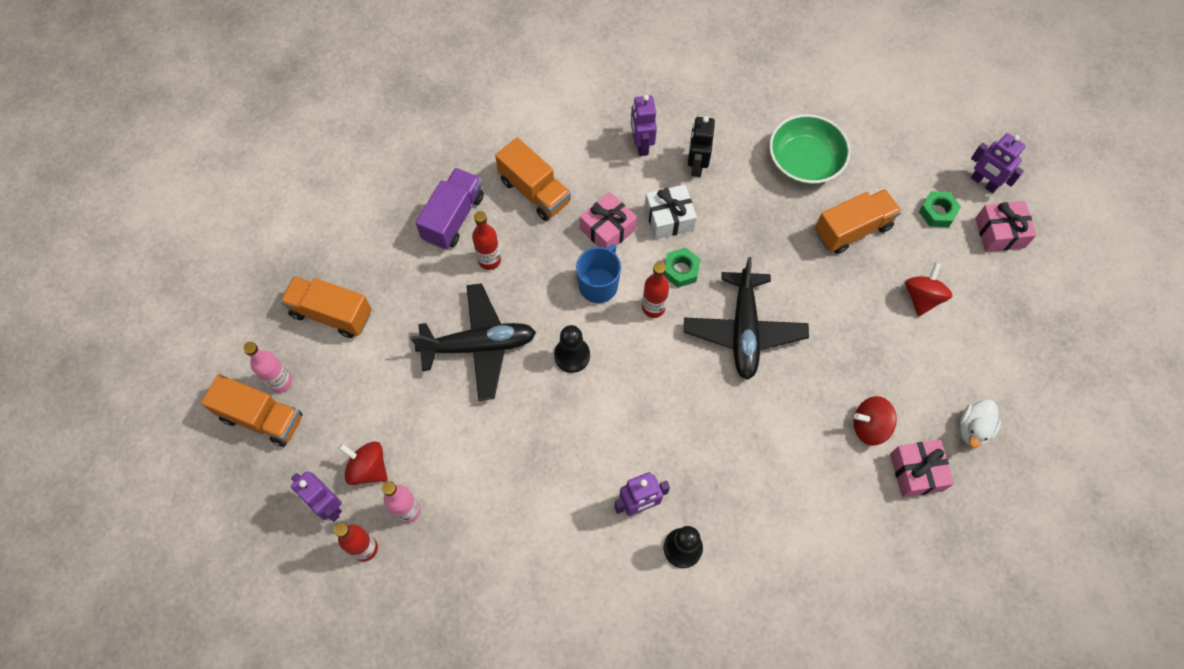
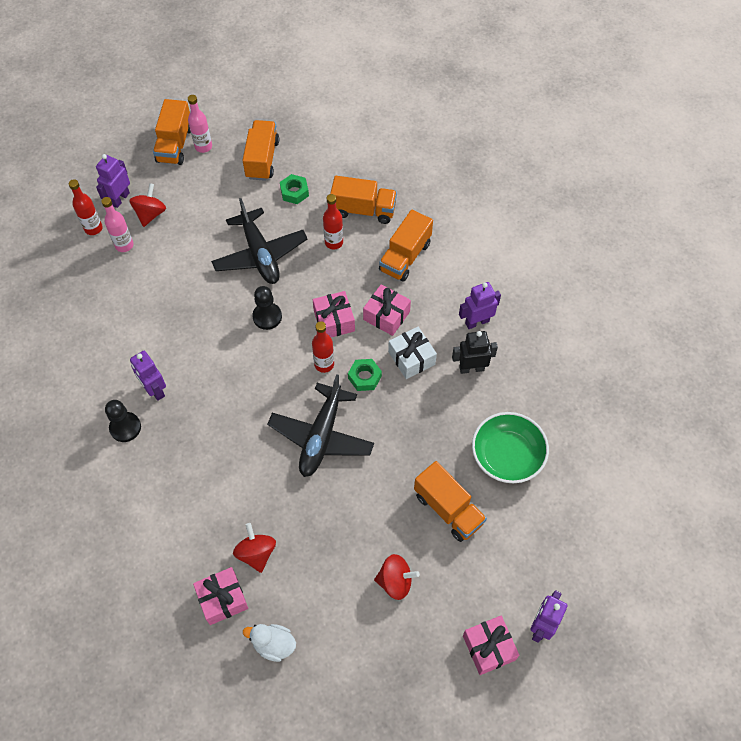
camera: 75 degrees right, 5 degrees down
(453, 218) = (363, 210): purple truck -> orange truck
(599, 284) = (334, 321): blue mug -> pink gift
(744, 330) = (321, 436): black plane -> black plane turned 60 degrees counterclockwise
(937, 212) = (492, 584): green nut -> green nut (294, 192)

